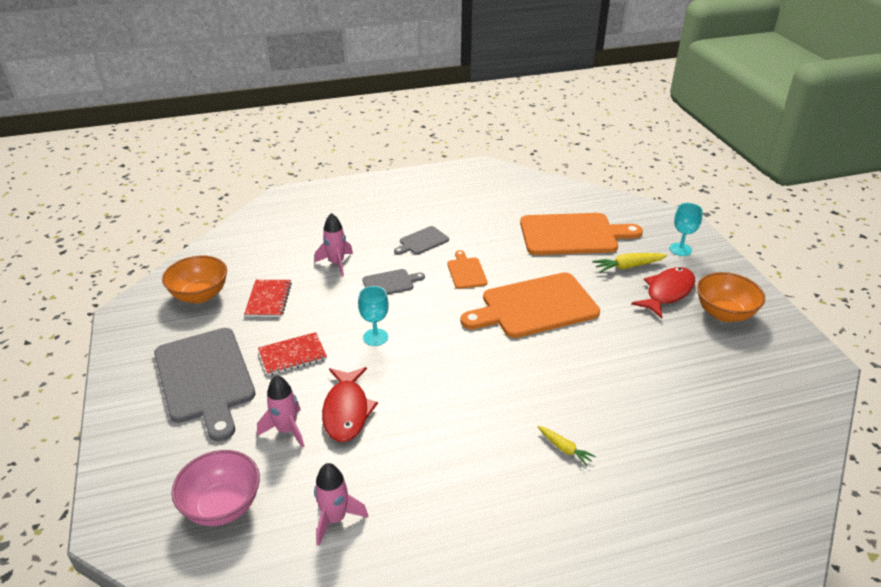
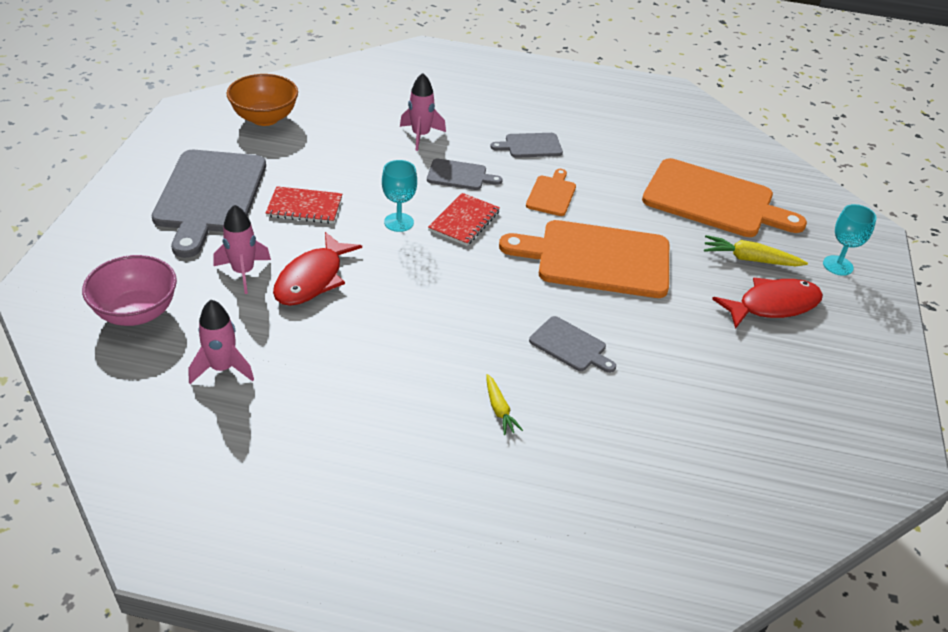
camera: 25 degrees right, 5 degrees up
(268, 299) = (325, 146): red notebook -> red notebook (464, 221)
(570, 378) = (570, 346): none -> grey cutting board
(724, 313) = (825, 356): orange bowl -> none

